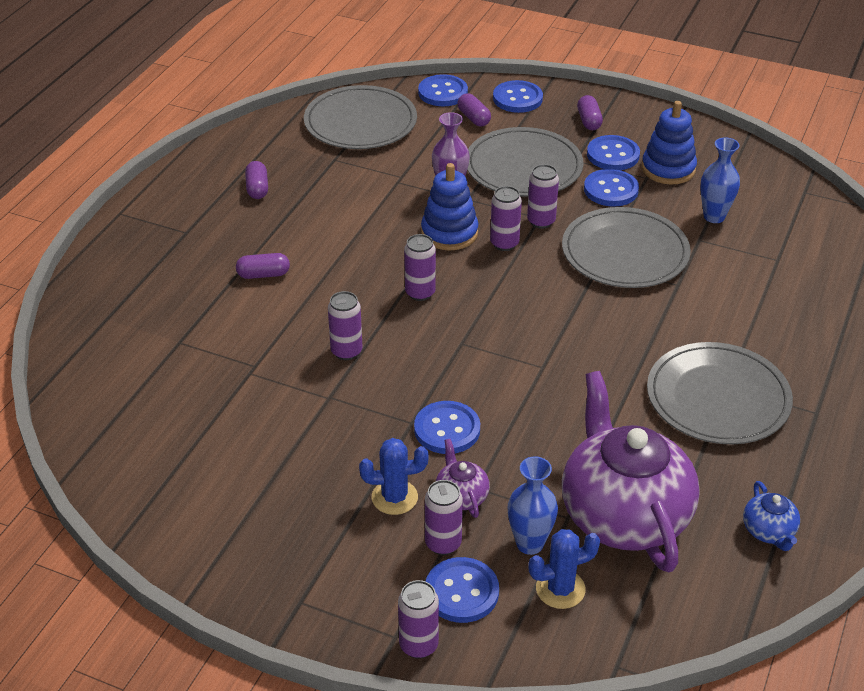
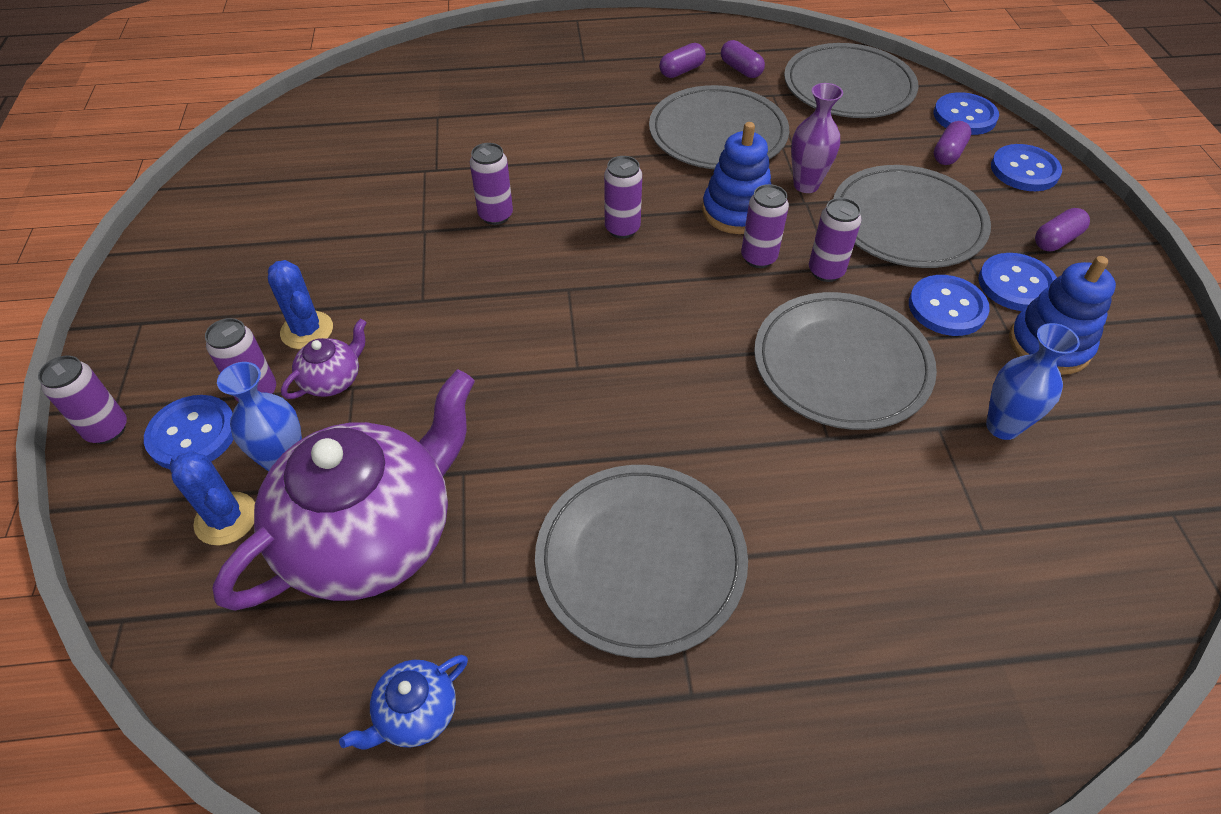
camera: 60 degrees right, 10 degrees up
(263, 275) = (564, 123): purple capsule -> purple capsule (741, 69)
(354, 204) = (718, 133): none -> grey plate
(447, 429) = (427, 330): blue button -> none

